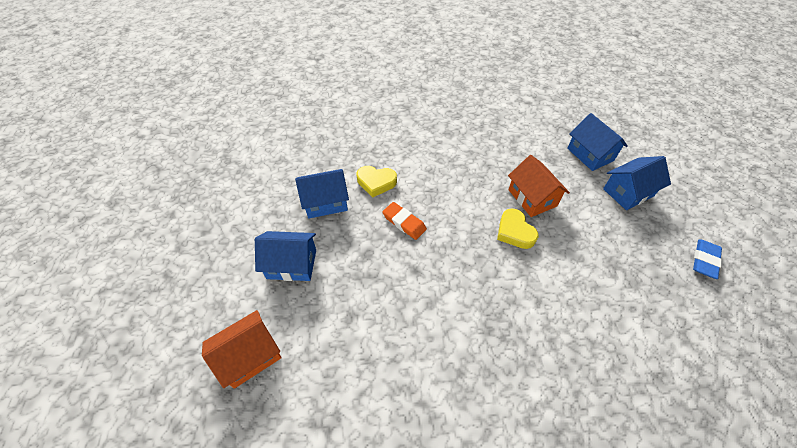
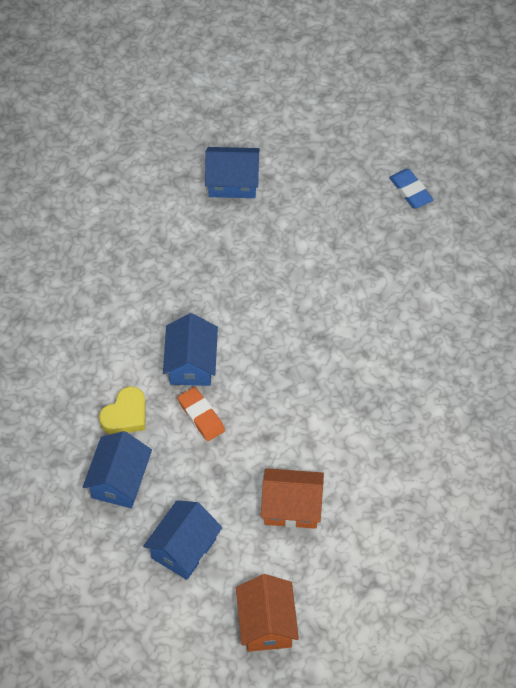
camera: 60 degrees left, 5 degrees up
(404, 222) = (201, 416): orange eraser -> orange eraser turned 75 degrees clockwise
(514, 232) = (280, 322): yellow heart -> none
(532, 198) = (250, 278): orange house -> orange house (291, 507)
(628, 192) = (302, 188): blue house -> blue house (191, 363)

